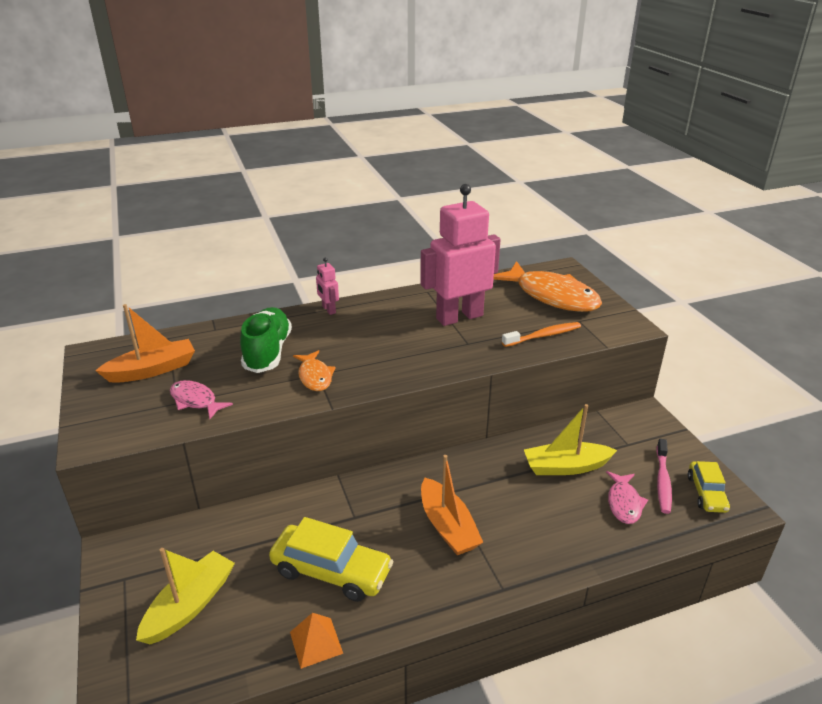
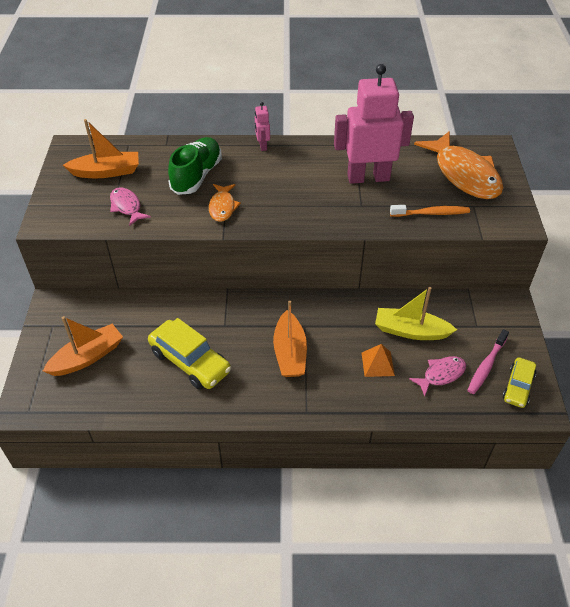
camera: 20 degrees right, 15 degrees up
(190, 605) = (87, 357): yellow boat -> orange boat
(316, 642) = (158, 408): orange pyramid -> orange pyramid (377, 364)
(624, 503) = (441, 375): pink fish -> pink fish turned 150 degrees counterclockwise

